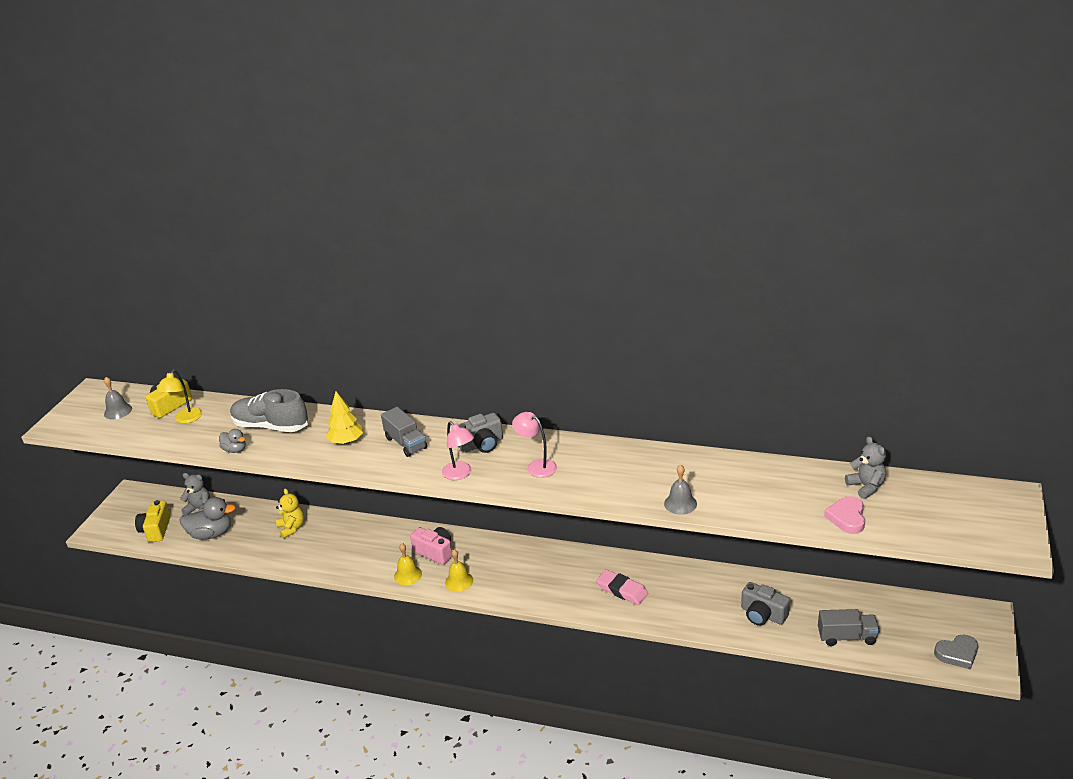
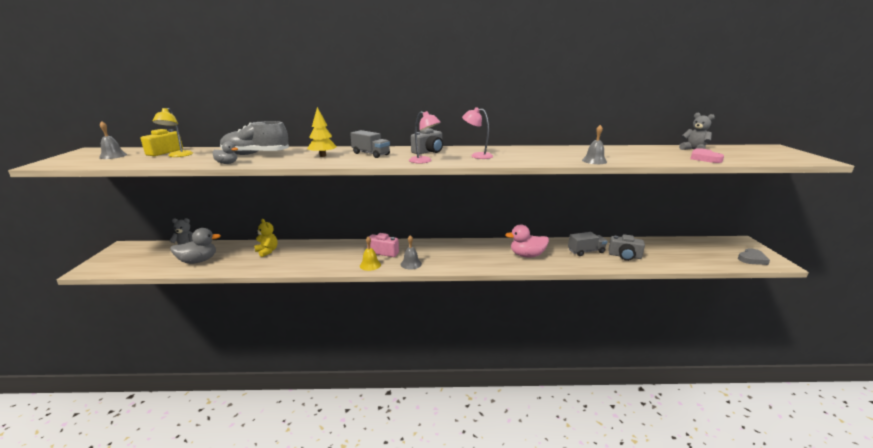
camera: 20 degrees left, 10 degrees down
(156, 529) = (147, 263): yellow camera -> none
(459, 581) = (411, 264): yellow bell -> grey bell
(622, 590) = (527, 255): pink eraser -> pink duck
(847, 637) = (684, 260): grey truck -> grey truck (586, 251)

